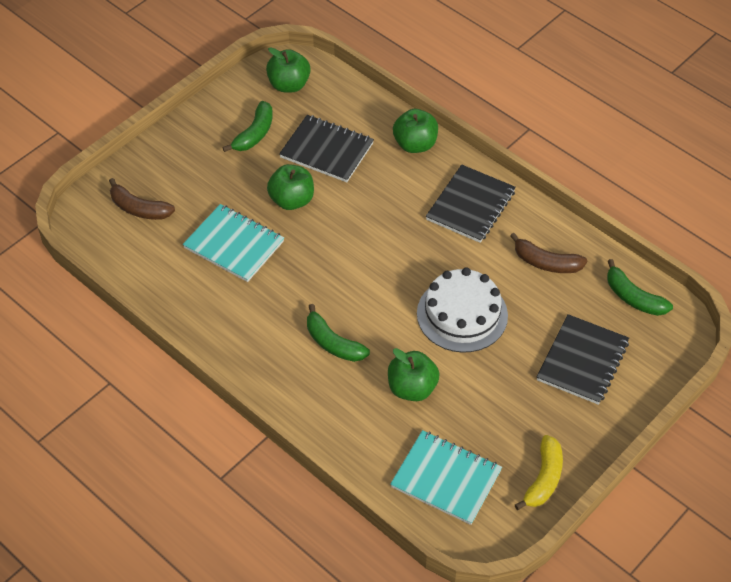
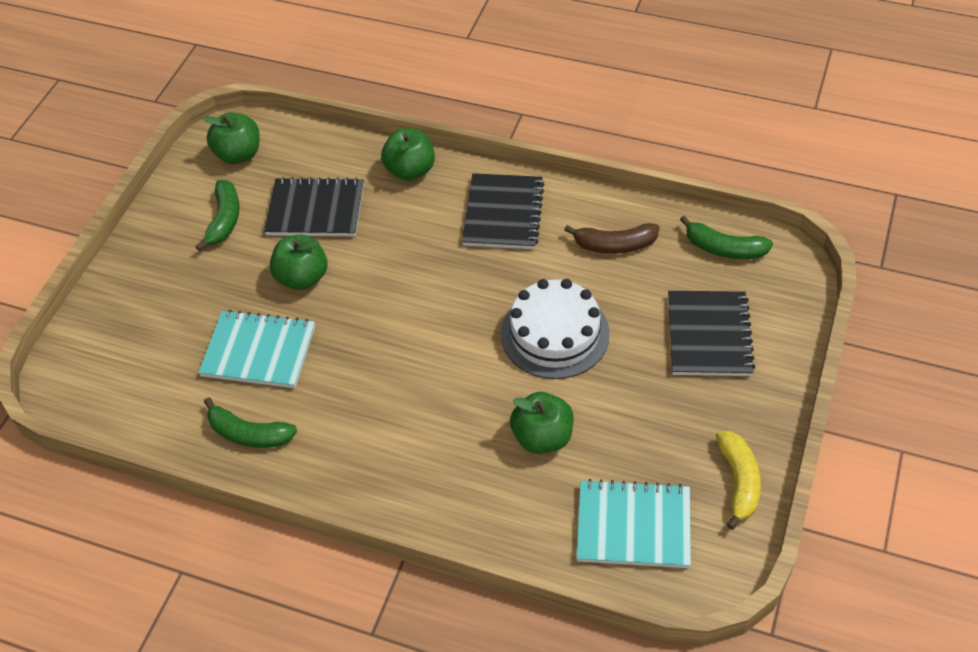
camera: 20 degrees left, 0 degrees up
(139, 208) = (126, 351): brown banana -> none
(333, 343) = (428, 420): green banana -> green banana (249, 434)

